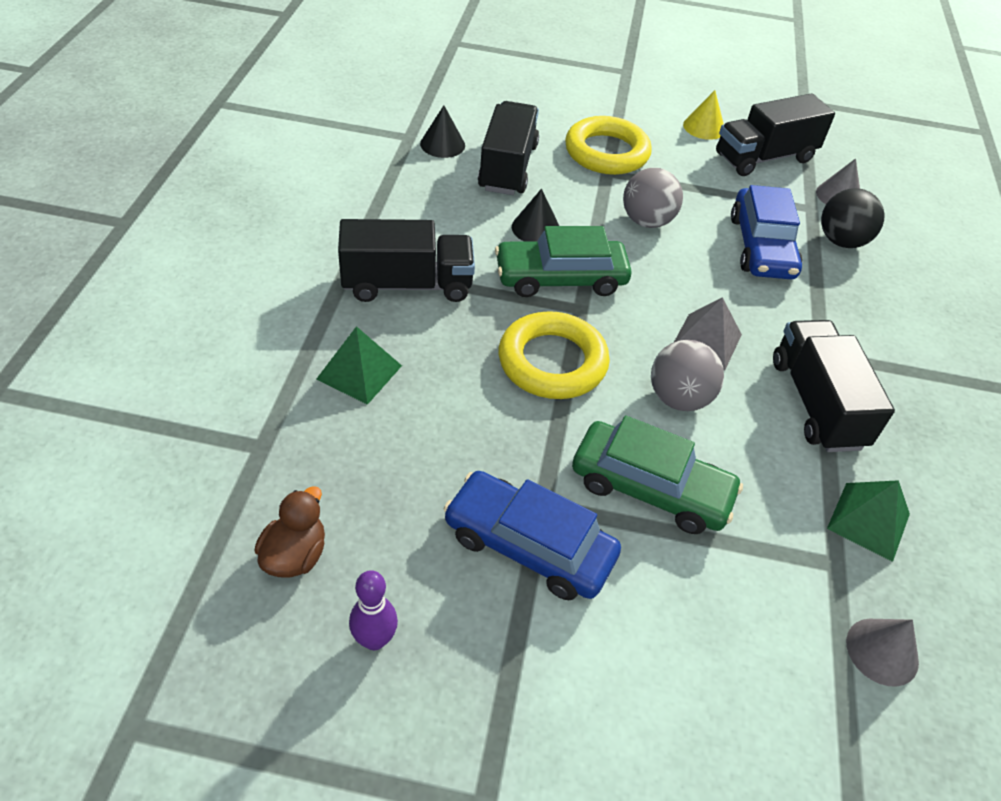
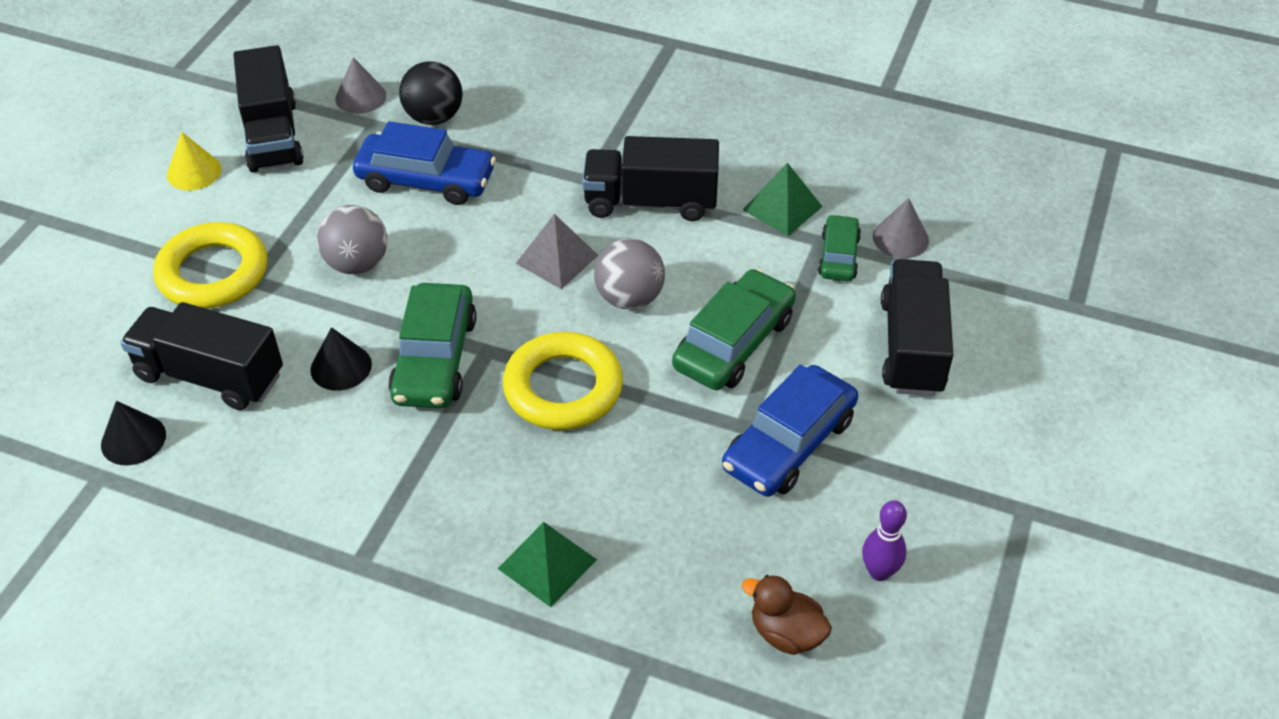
camera: 75 degrees left, 0 degrees up
(407, 284) = (411, 505): black truck -> black truck (911, 347)
(819, 582) = (838, 256): none -> green car

